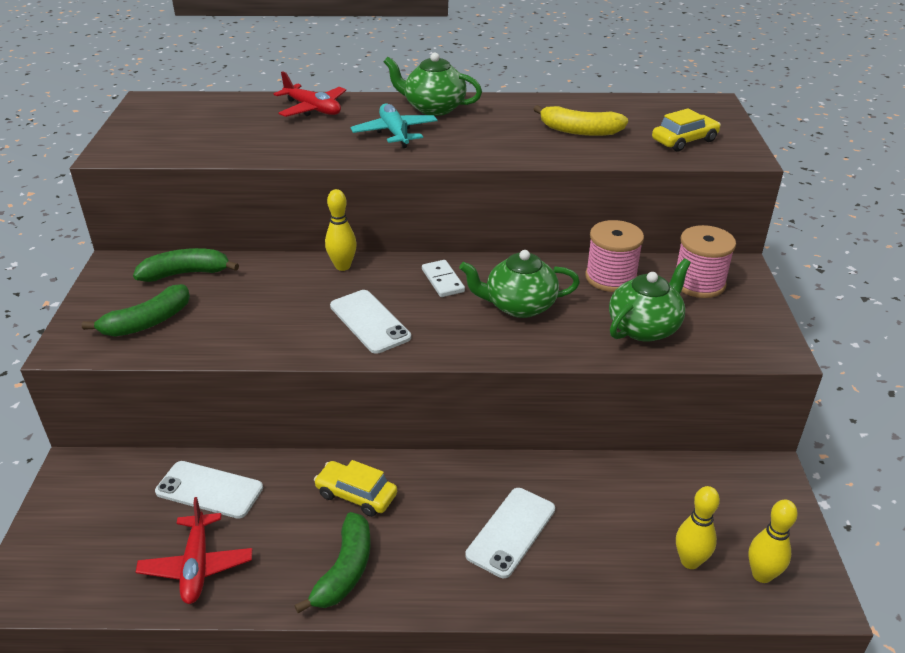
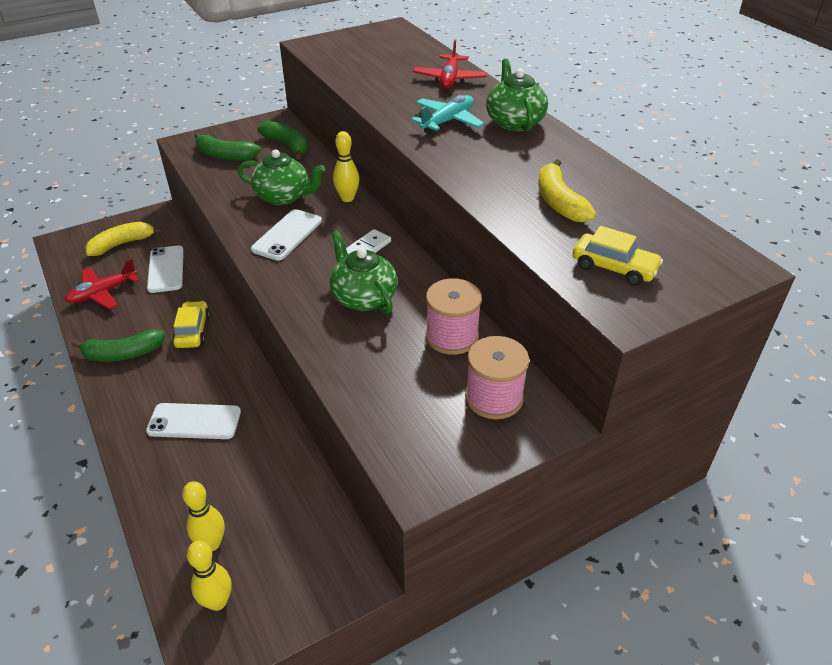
camera: 60 degrees right, 5 degrees up
(103, 521) = (122, 244): none -> yellow banana
(644, 327) = (387, 380): green teapot -> green teapot (283, 197)

